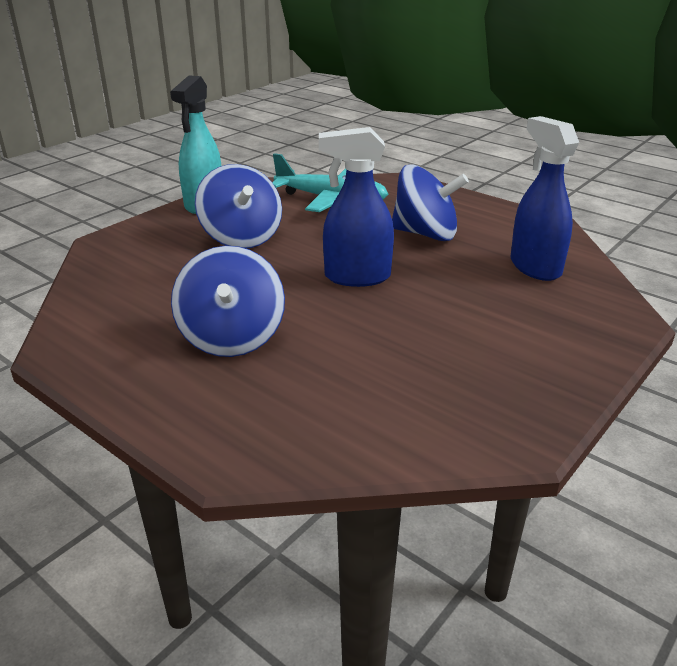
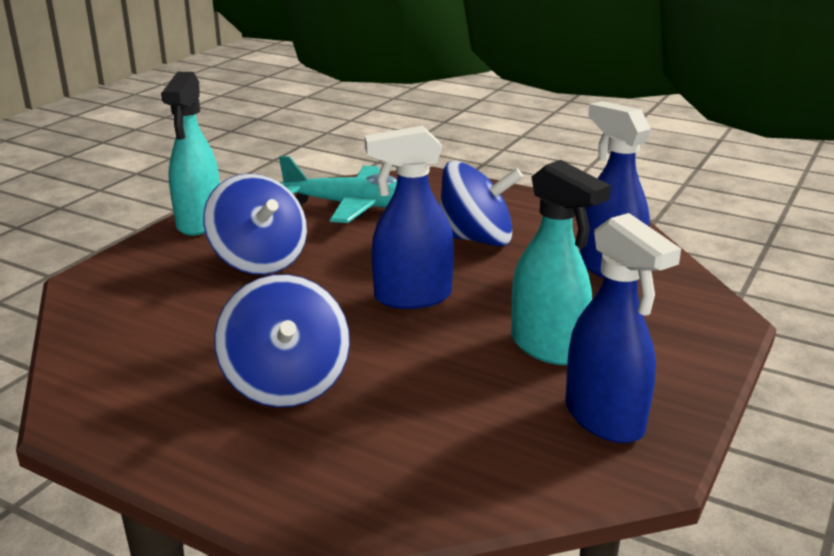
camera: 10 degrees left, 5 degrees down
(460, 329) = (548, 347): none -> turquoise spray bottle
(493, 395) = (605, 419): none -> blue spray bottle

